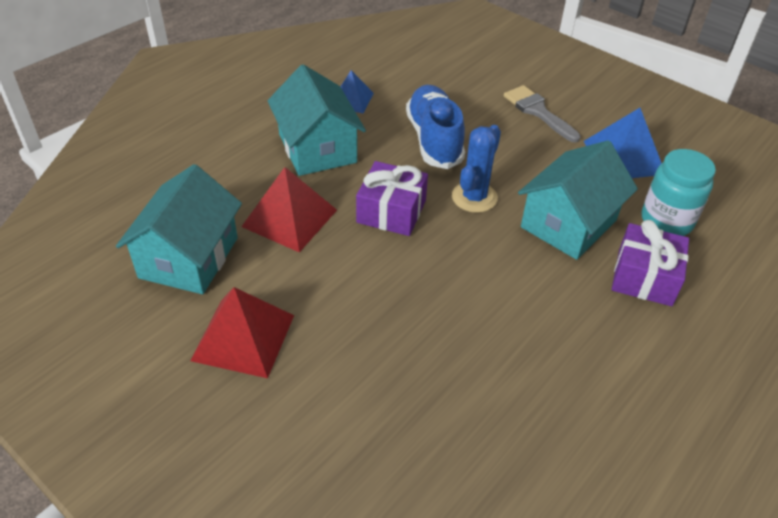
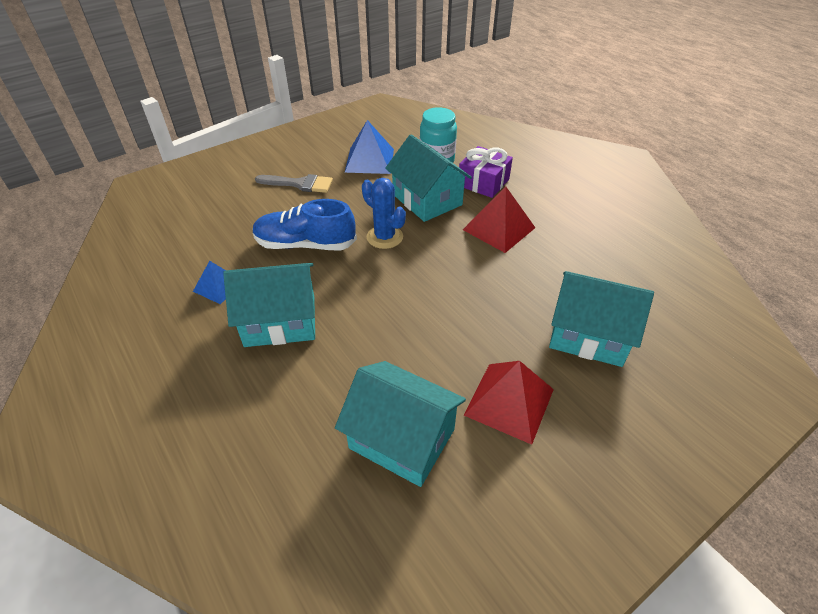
camera: 75 degrees left, 0 degrees up
(289, 218) = (370, 353): red pyramid -> red pyramid (499, 228)
(364, 415) = (588, 335): none -> turquoise house
(391, 211) = (385, 285): purple gift -> none
(538, 112) = (299, 184): grey brush -> grey brush turned 150 degrees counterclockwise

